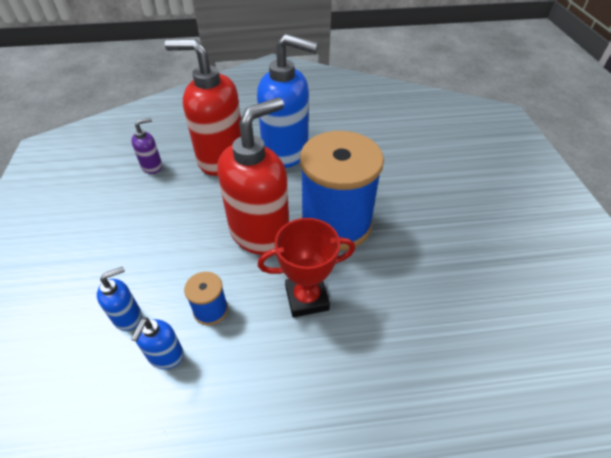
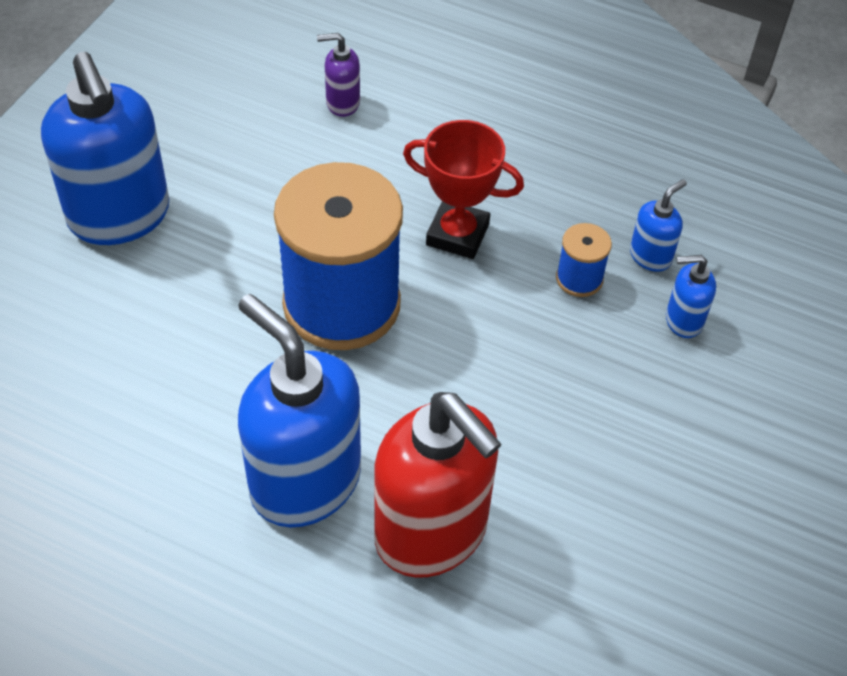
camera: 150 degrees left, 5 degrees up
(152, 166) = (569, 586): purple soap dispenser -> purple soap dispenser (342, 103)
(260, 232) = (457, 346): red soap dispenser -> none
(486, 209) = (120, 217): none -> blue soap dispenser

